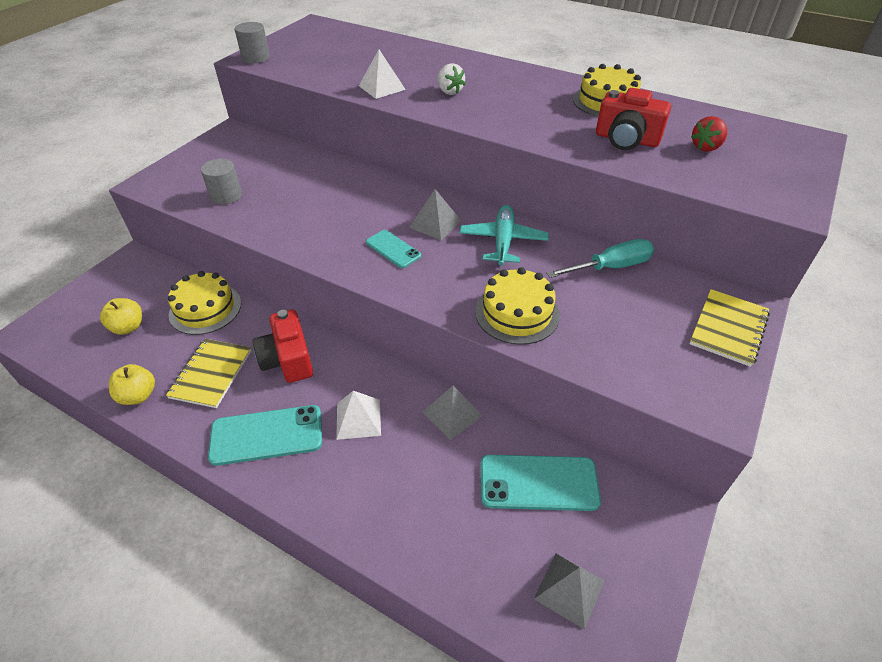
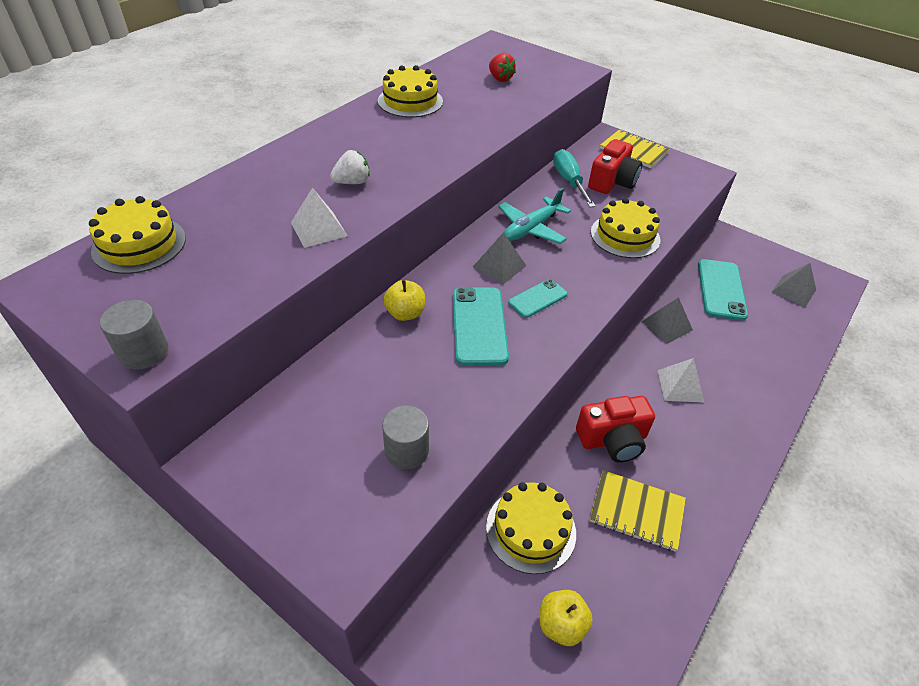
camera: 85 degrees left, 0 degrees up
(138, 395) = (674, 587): yellow apple -> yellow apple (405, 313)
(266, 435) = (708, 455): turquoise phone -> turquoise phone (479, 325)
(353, 38) = (139, 244): none -> yellow cake
(503, 241) = (531, 228): turquoise plane -> turquoise plane turned 60 degrees counterclockwise
(626, 139) = (481, 106): red camera -> red camera (612, 182)

